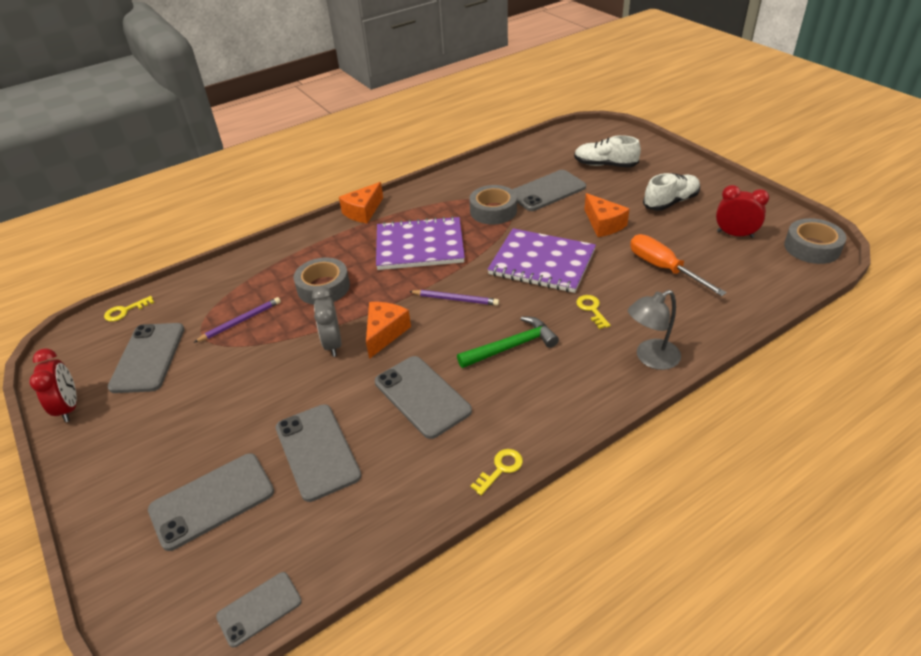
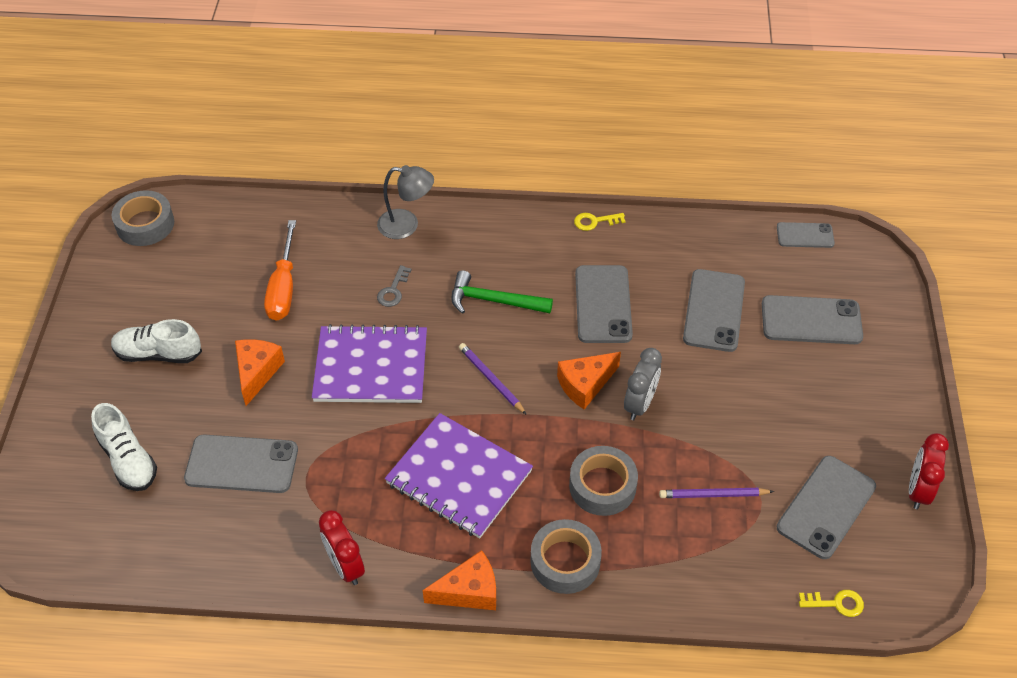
camera: 145 degrees left, 10 degrees up
(493, 211) = (332, 476): grey tape -> grey tape (565, 561)
(542, 263) = (371, 367): purple notebook -> purple notebook turned 60 degrees counterclockwise
(591, 309) = (393, 290): yellow key -> grey key
(735, 234) = (174, 278): red clock -> red clock (345, 566)

